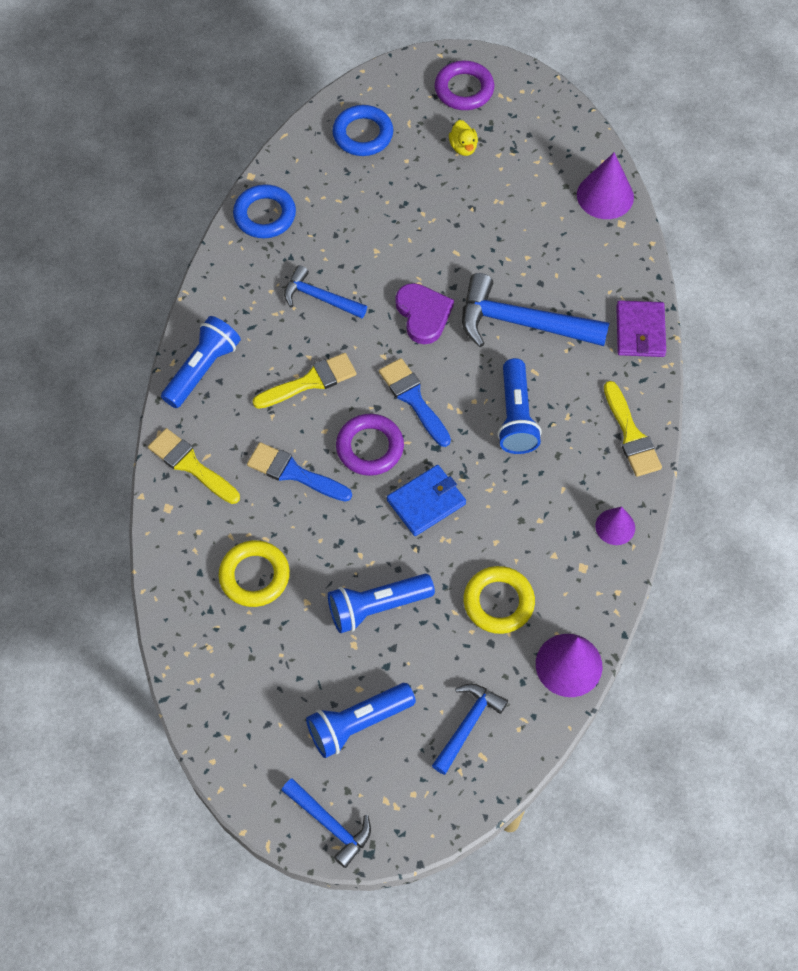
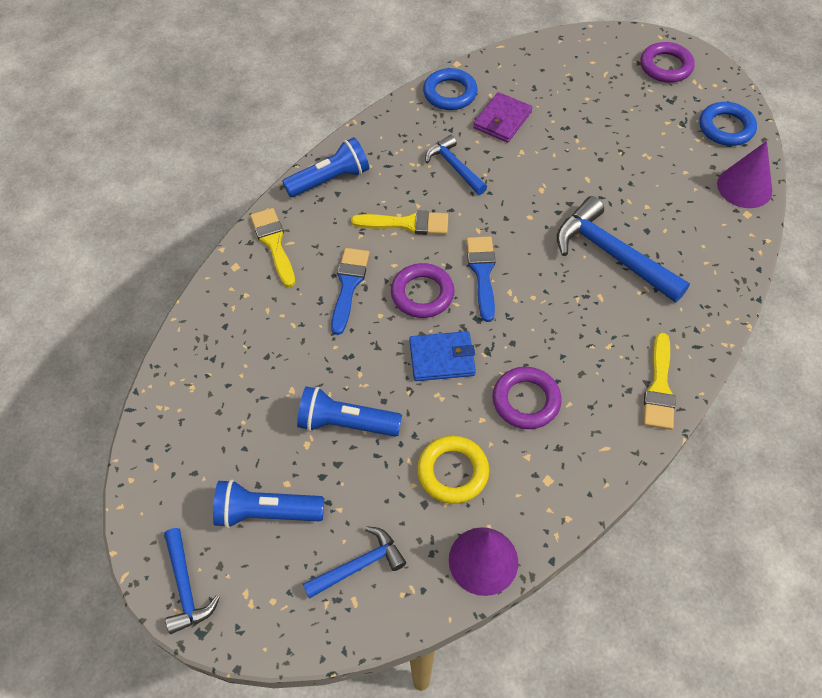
camera: 30 degrees right, 5 degrees down
(254, 576) = (264, 349): yellow ring -> none
(294, 473) = (348, 285): blue brush -> blue brush turned 45 degrees clockwise
(363, 134) = (563, 67): blue ring -> blue ring (726, 128)
(423, 314) = (531, 213): purple heart -> none
(463, 147) = (640, 106): yellow duck -> none
(516, 416) = (562, 325): blue flashlight -> none
(524, 505) = (526, 401): none -> purple ring
(615, 526) = (599, 459): purple cone -> none
(640, 331) = (716, 305): purple wallet -> purple wallet (502, 120)

